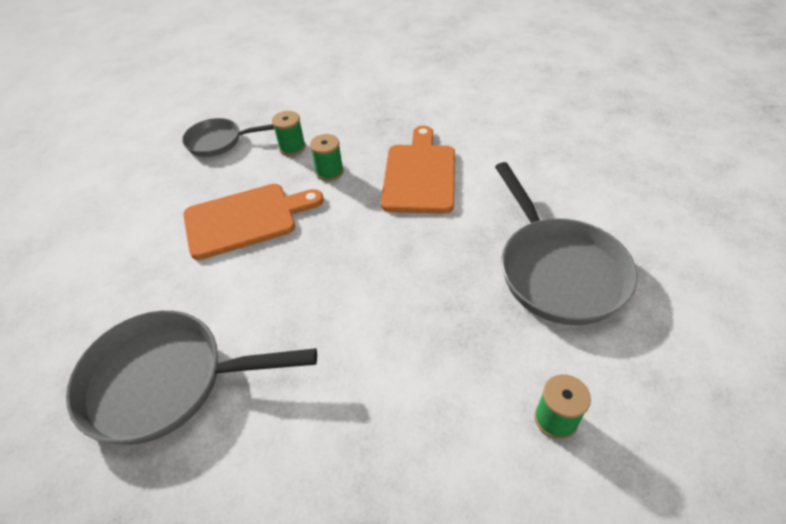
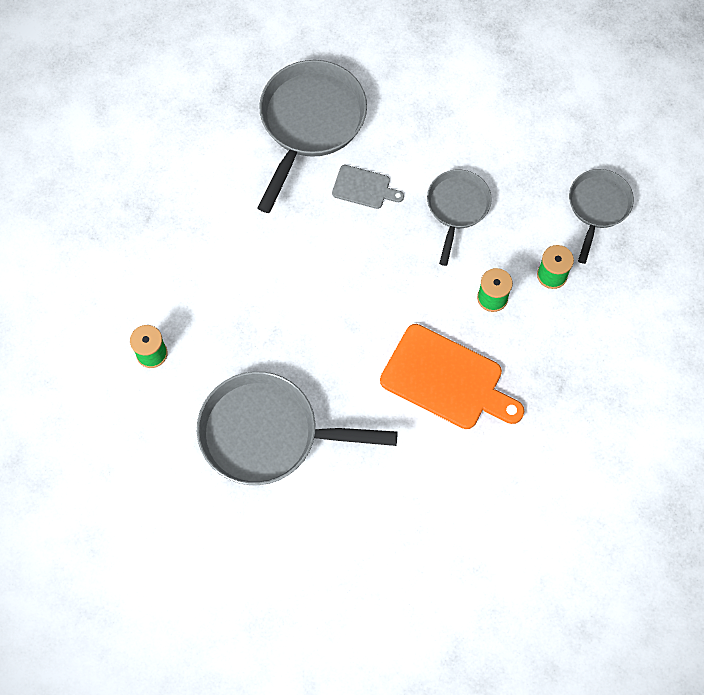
camera: 110 degrees right, 20 degrees up
(245, 295) = (364, 188): none -> grey cutting board
(246, 219) = (457, 207): orange cutting board -> grey pan

